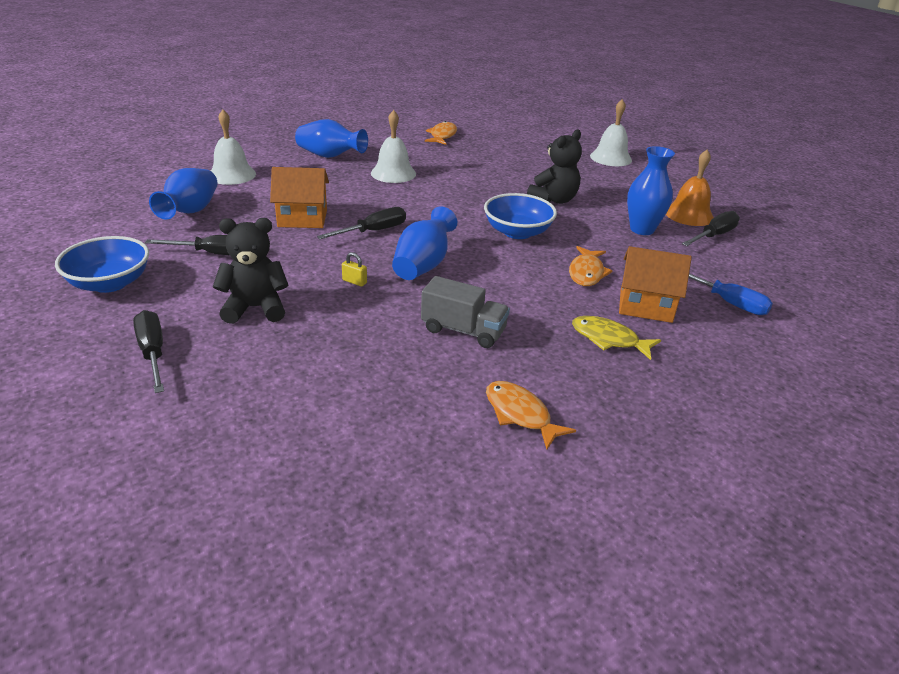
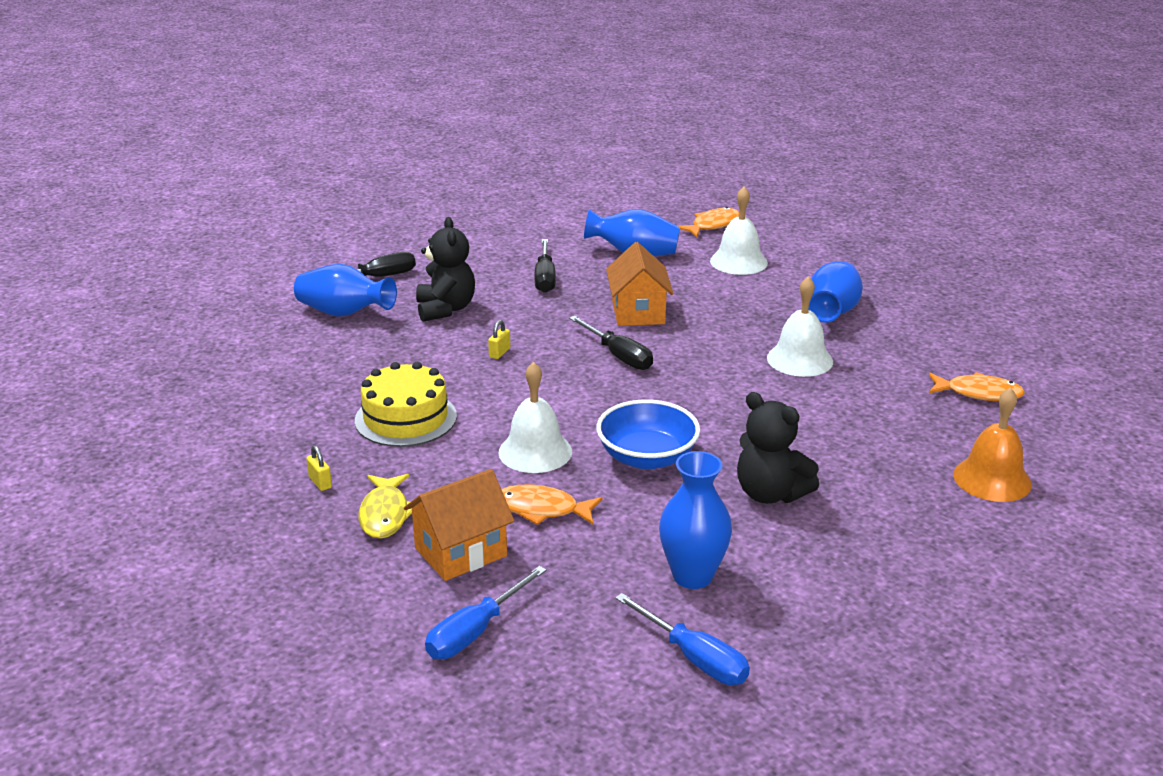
camera: 90 degrees right, 5 degrees down
(110, 283) = (483, 244): blue bowl -> none
(423, 265) = (542, 391): blue vase -> blue vase (344, 313)
(463, 330) = (405, 418): grey truck -> yellow cake
(520, 414) = (263, 450): orange fish -> orange fish (712, 225)
(570, 375) = (320, 482): none -> yellow padlock
(609, 339) = (385, 514): yellow fish -> yellow fish turned 150 degrees clockwise
(610, 158) = (1001, 572): white bell -> white bell (535, 451)
(645, 306) = (460, 552): orange house -> orange house turned 45 degrees clockwise
(689, 214) = (772, 641): orange bell -> orange bell (992, 479)
(713, 235) = (694, 658): black screwdriver -> blue screwdriver

